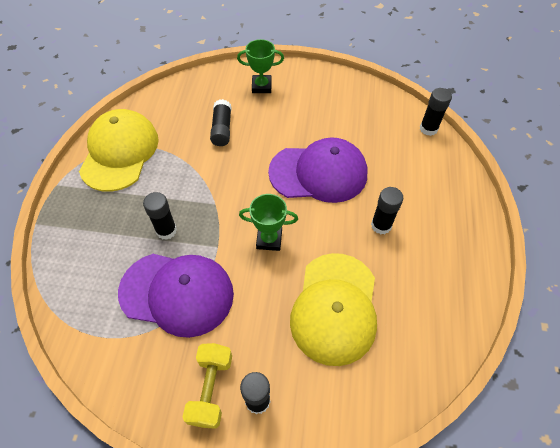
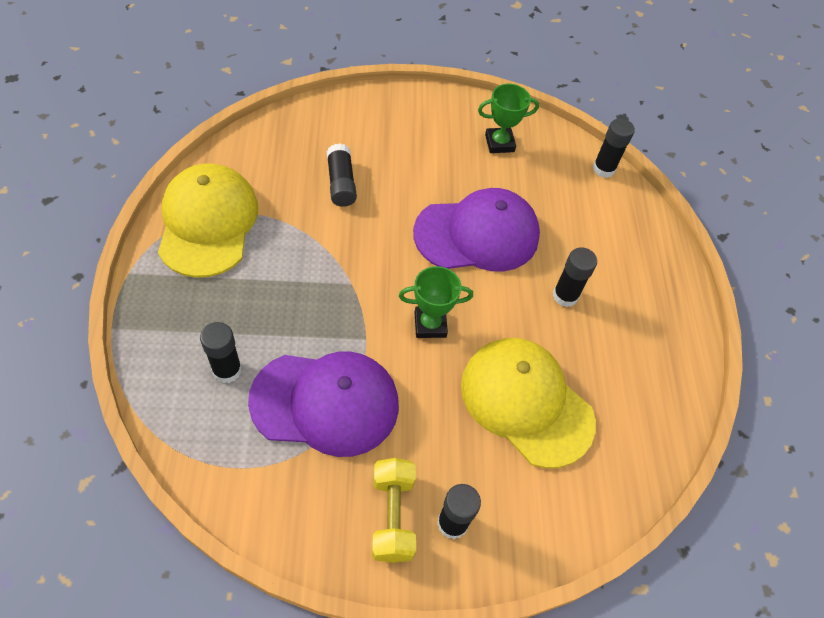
camera: 15 degrees left, 0 degrees up
(166, 230) = (294, 323): black glue stick -> black glue stick (227, 370)
(261, 86) = (383, 122): green trophy -> green trophy (499, 143)
(335, 308) = (526, 402): yellow cap -> yellow cap turned 135 degrees clockwise

